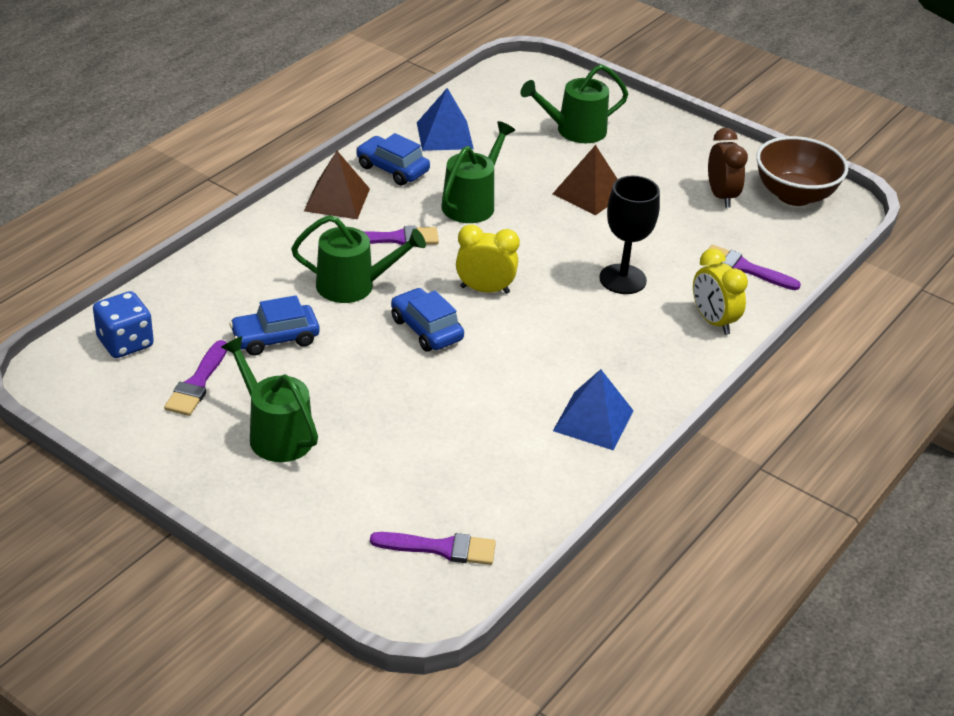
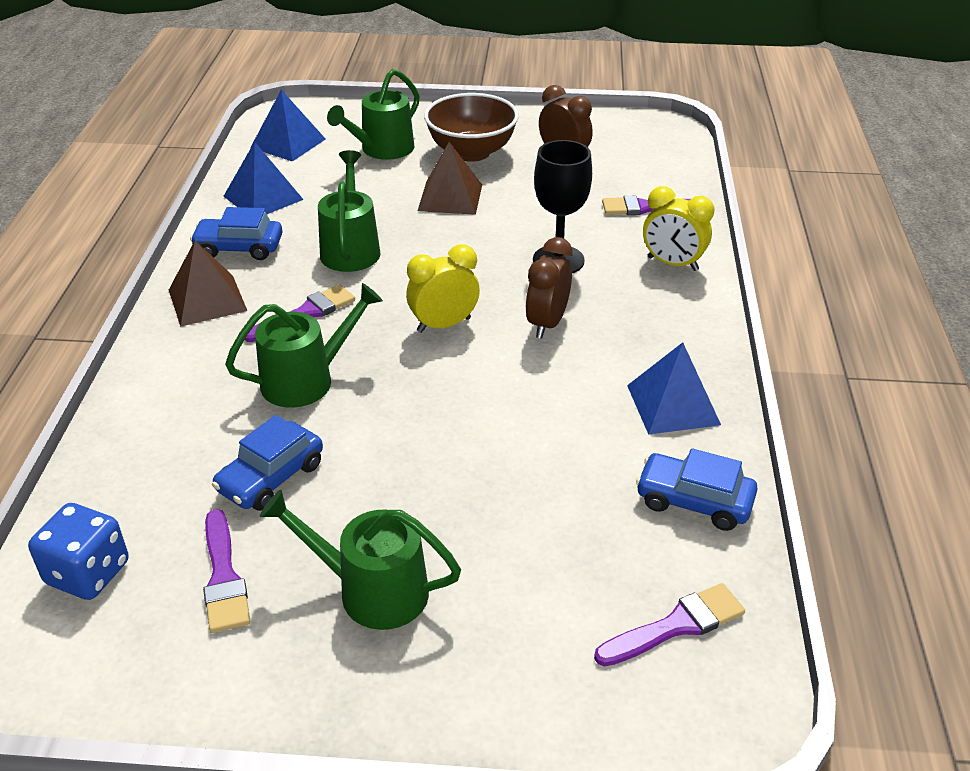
camera: 30 degrees left, 0 degrees up
(426, 329) = (425, 390): blue car -> blue car (694, 501)
(505, 96) = (288, 143): none -> blue pyramid
(562, 322) = (547, 323): none -> brown clock
(794, 195) = (619, 134): brown bowl -> brown bowl (471, 152)

